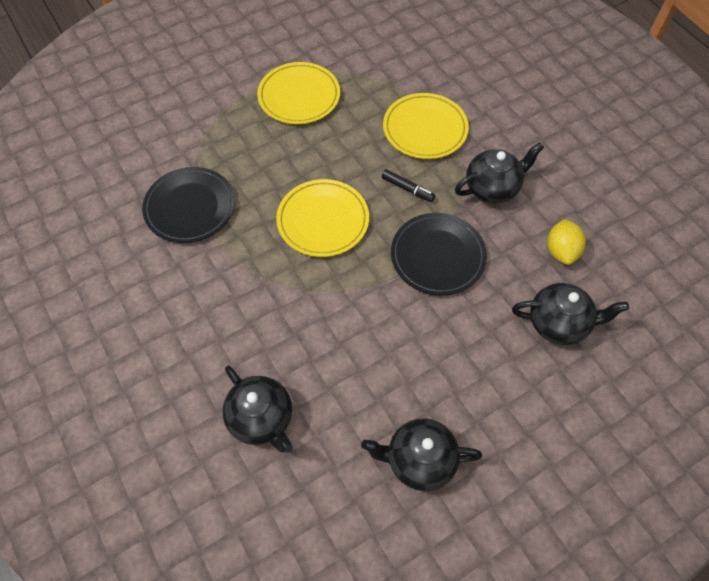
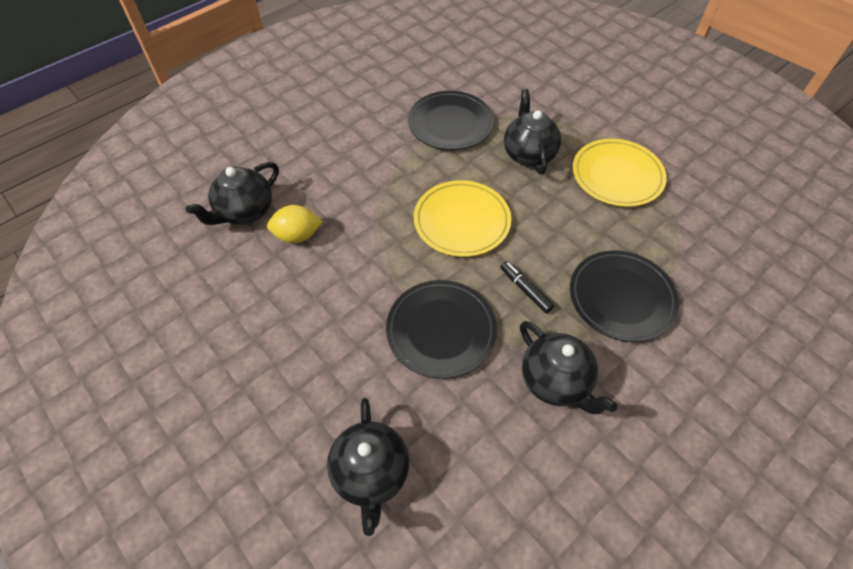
camera: 80 degrees right, 5 degrees down
(407, 189) = (525, 290): black marker -> black marker turned 120 degrees clockwise
(419, 460) = (202, 338): black teapot -> black teapot (528, 154)
(425, 129) = (621, 297): yellow plate -> black plate
(561, 251) = (480, 474): yellow lemon -> yellow lemon (297, 235)

